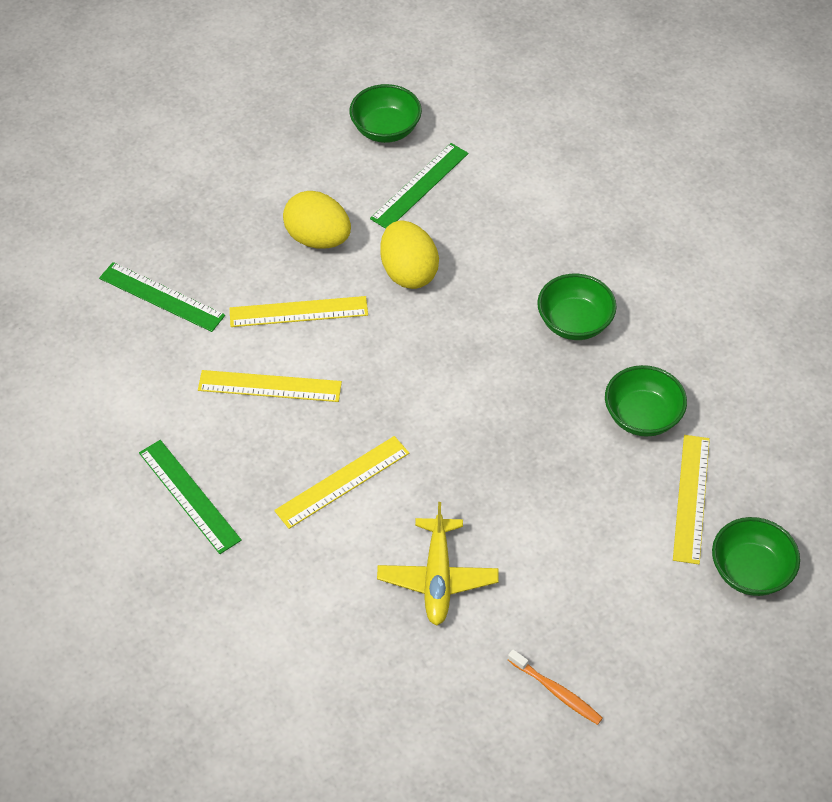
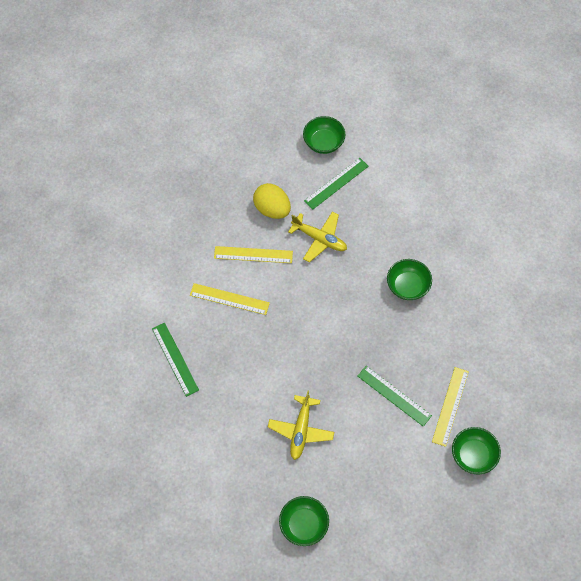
camera: 10 degrees right, 10 degrees up
(161, 297) = (178, 233): green ruler -> green ruler (394, 395)
(342, 482) = (259, 364): yellow ruler -> none
(408, 272) = (319, 239): yellow egg -> yellow plane
(556, 691) = (352, 507): orange toothbrush -> none
(642, 416) = (433, 351): green bowl -> green bowl (303, 525)

